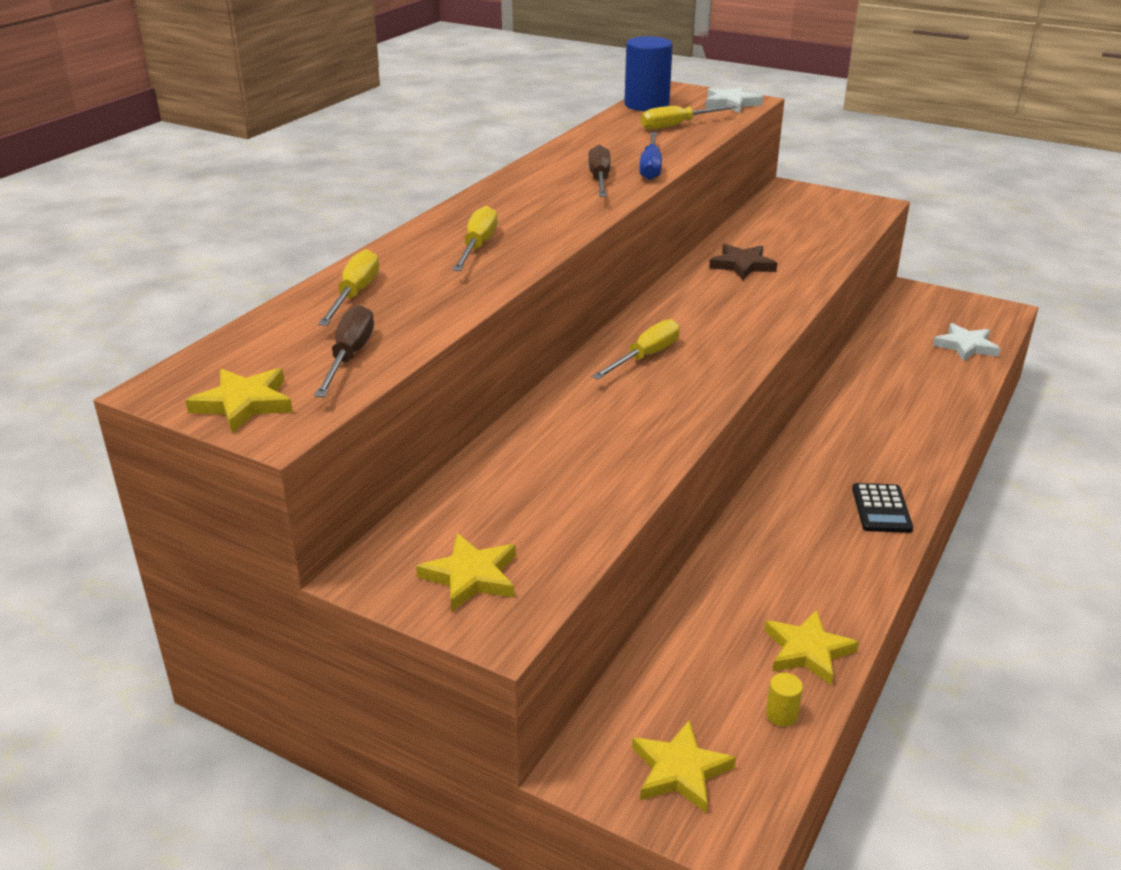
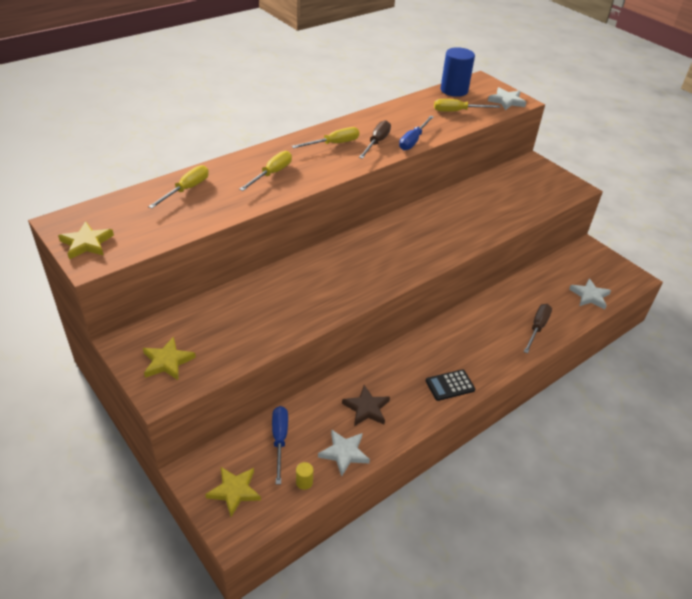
camera: 20 degrees right, 10 degrees up
(349, 357) = (153, 229): brown screwdriver -> brown screwdriver (537, 328)
(645, 356) = (352, 258): yellow screwdriver -> yellow screwdriver (333, 144)
(692, 668) = (279, 440): none -> blue screwdriver
(742, 265) = (456, 211): brown star -> brown star (366, 408)
(808, 651) = (344, 453): yellow star -> white star
(881, 509) = (450, 385): black calculator -> black calculator turned 45 degrees clockwise

